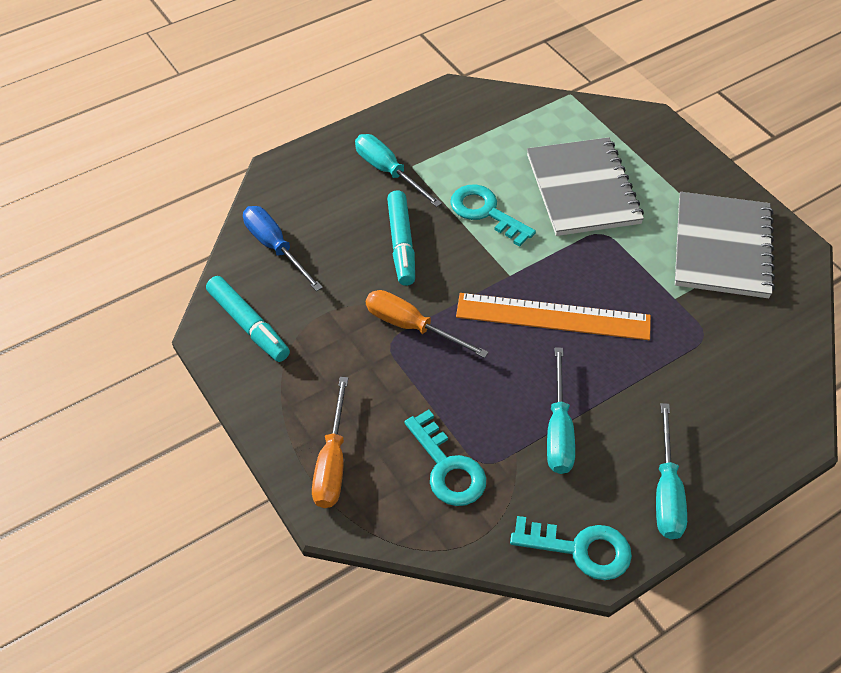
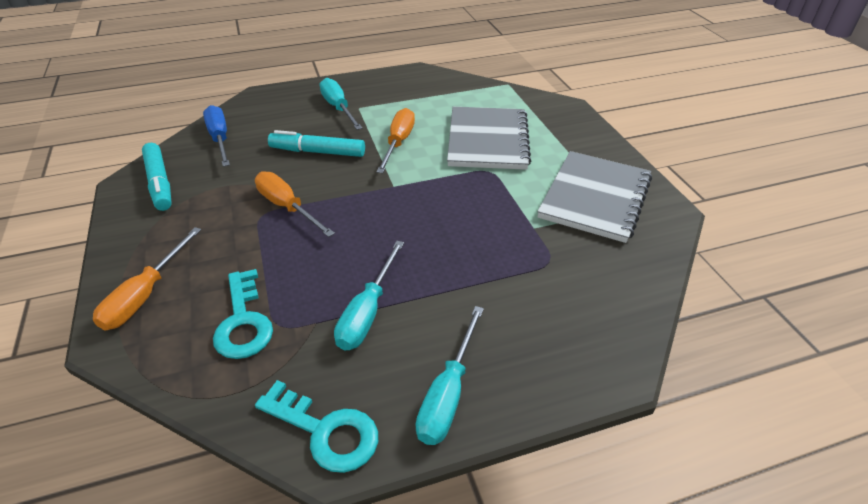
camera: 15 degrees right, 10 degrees down
(401, 244) = (317, 152): turquoise marker -> turquoise marker turned 90 degrees clockwise
(485, 212) = (398, 143): turquoise key -> orange screwdriver
(553, 317) = (413, 222): orange ruler -> none

